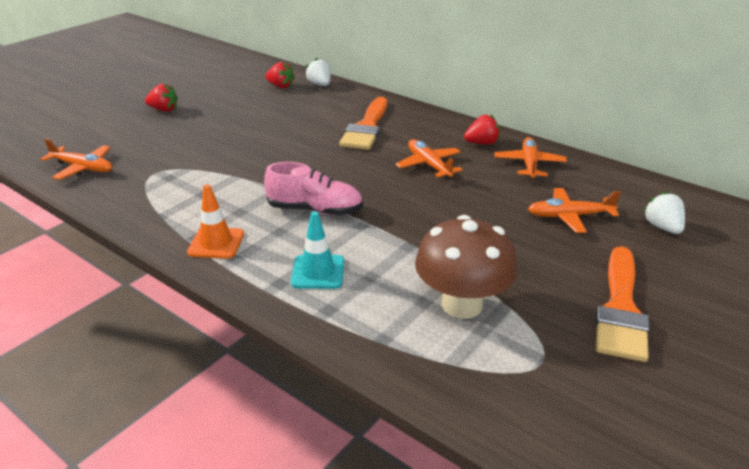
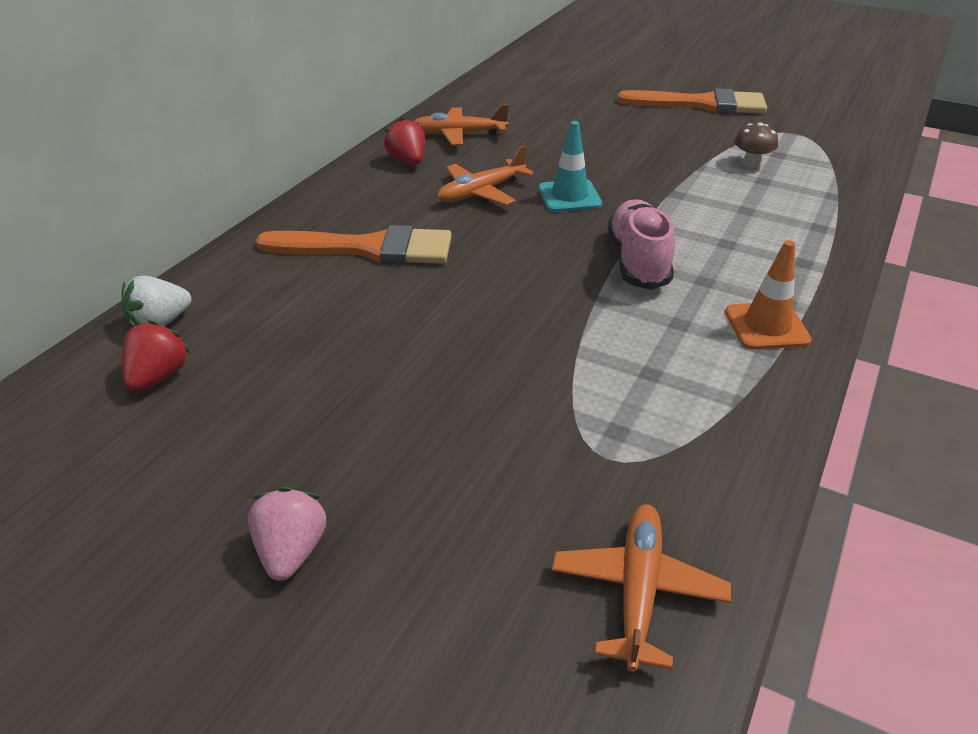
camera: 100 degrees left, 5 degrees up
(164, 110) = (291, 551): red strawberry -> pink strawberry
(318, 272) = (765, 241): turquoise traffic cone -> turquoise traffic cone (569, 196)
(462, 304) = (751, 163): brown mushroom -> brown mushroom, size x0.44
(570, 216) = (566, 117): orange plane -> none
(662, 227) = (565, 83): white strawberry -> none

